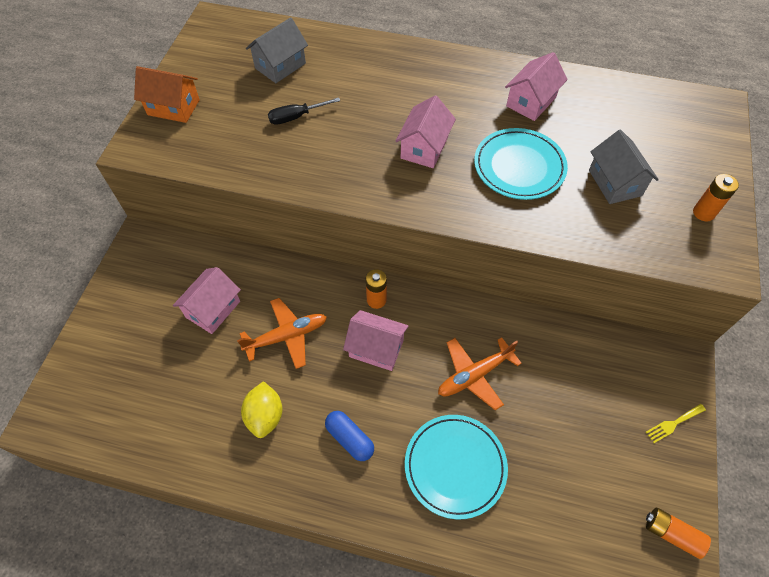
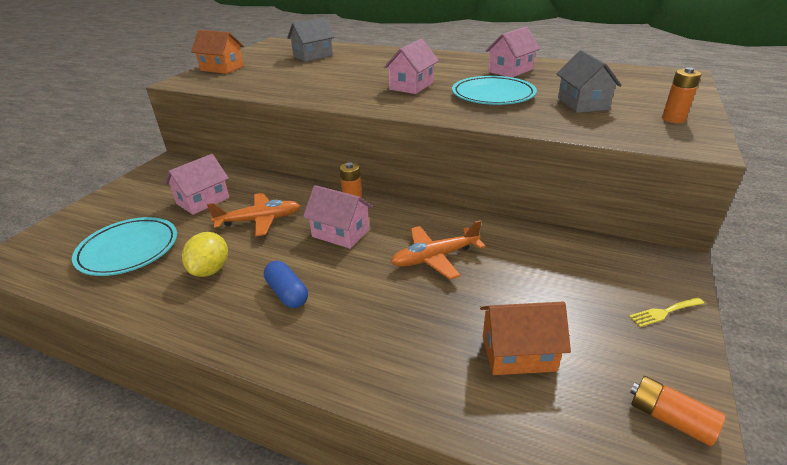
camera: 10 degrees right, 25 degrees down
(296, 117) = (312, 73): black screwdriver -> none
(455, 466) = (394, 325): turquoise plate -> turquoise plate (128, 250)
(560, 485) = (518, 353): none -> orange house

